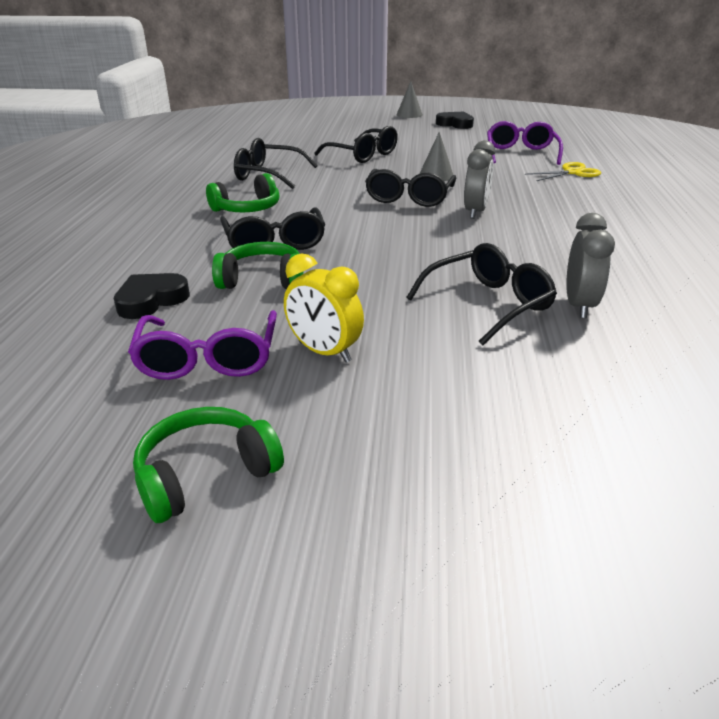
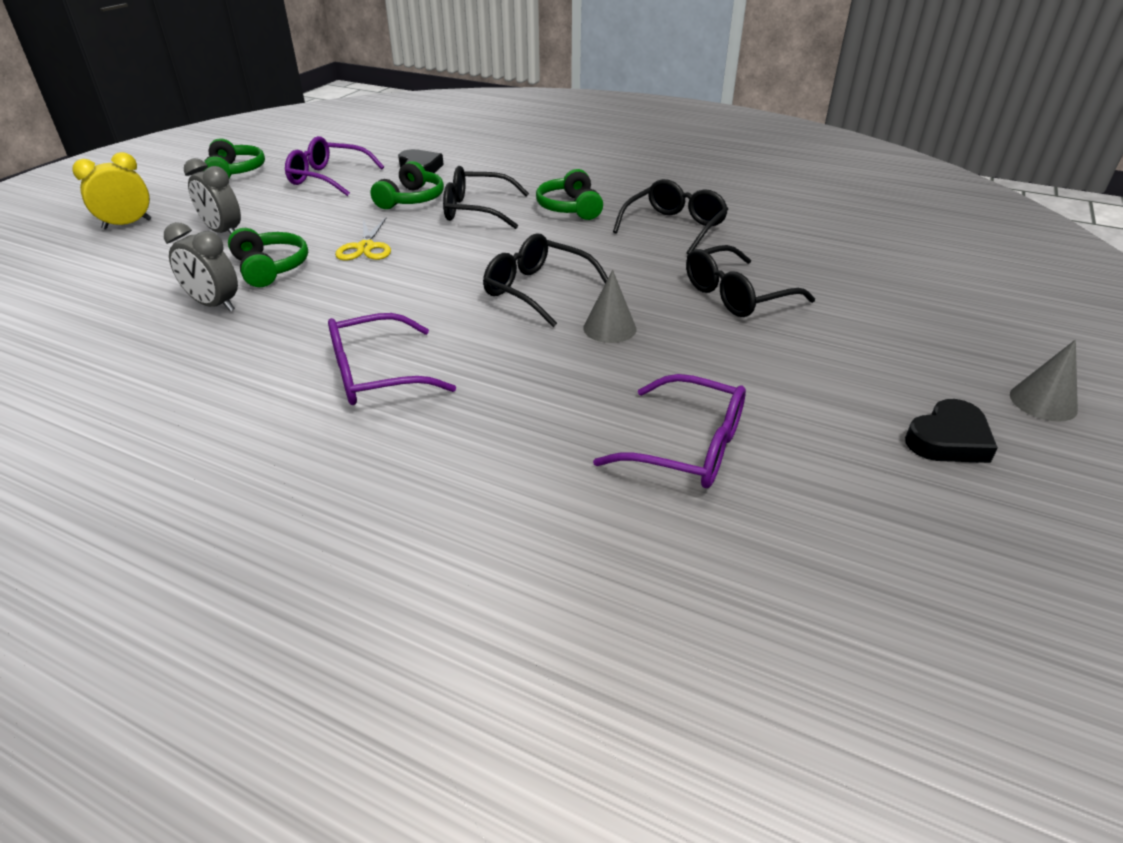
camera: 110 degrees right, 5 degrees up
(324, 352) = (292, 205): yellow clock -> yellow clock (127, 224)
(475, 212) = (458, 319): grey clock -> grey clock (223, 232)
(487, 304) = (270, 268): black glasses -> green headphones
(567, 219) = (377, 374): none -> purple glasses
(572, 172) = (546, 463): yellow scissors -> yellow scissors (365, 247)

